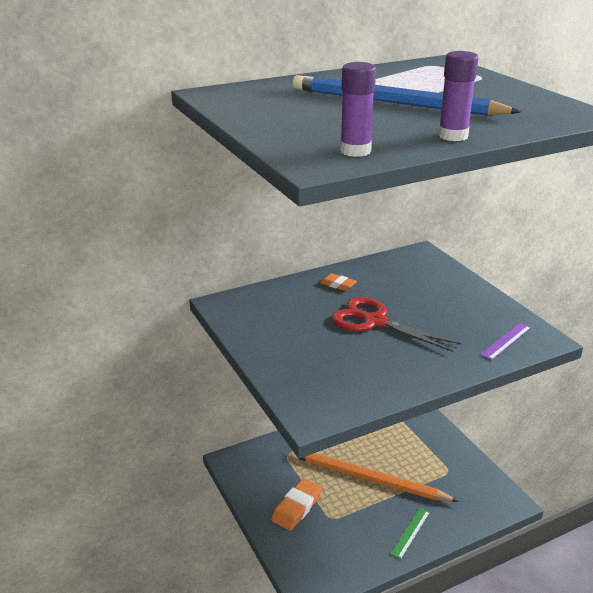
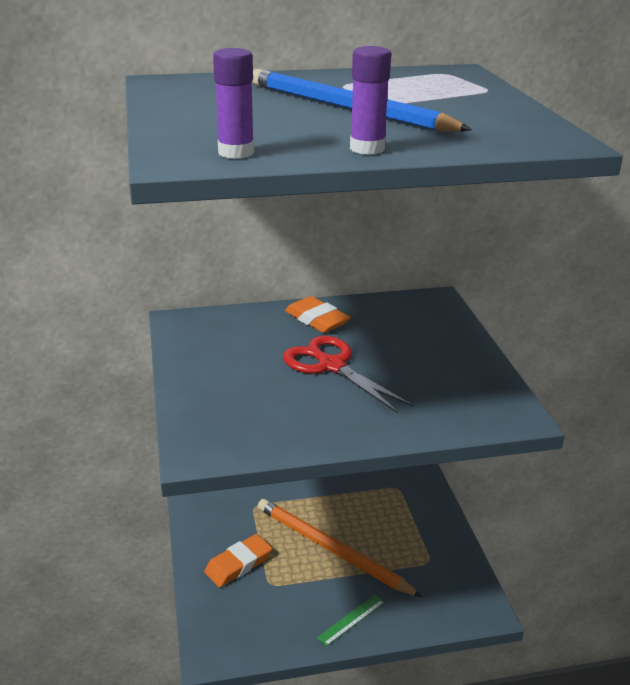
camera: 15 degrees right, 0 degrees up
(338, 284) = (317, 319): orange eraser -> orange eraser, size x1.69
(506, 341) = (471, 412): purple ruler -> none

